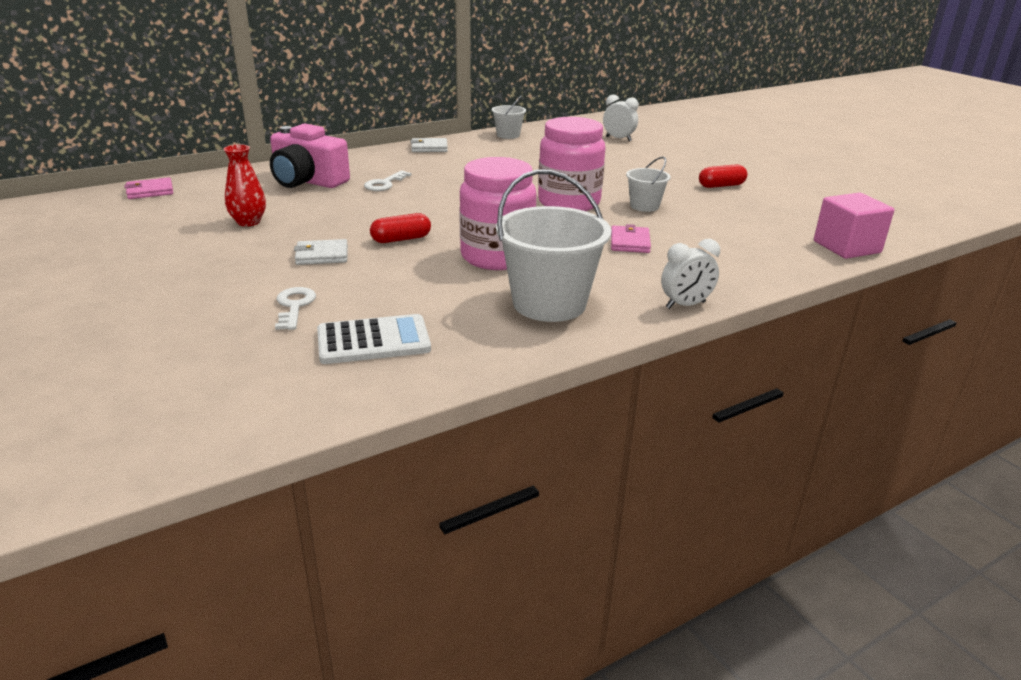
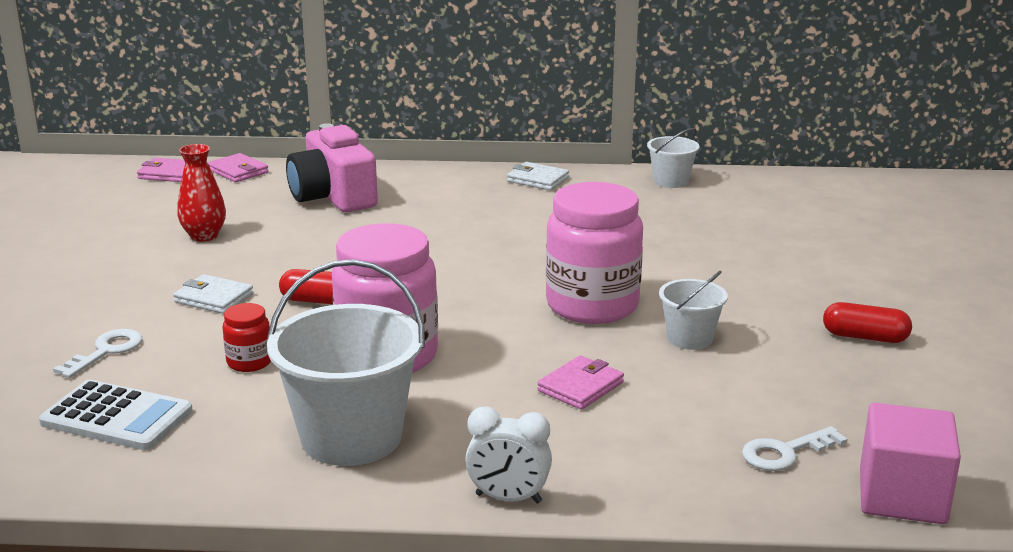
camera: 35 degrees right, 5 degrees down
(207, 180) = (238, 171): none -> pink wallet
(385, 184) = (410, 220): white key -> white key (785, 452)
(413, 284) = (249, 362): none -> red jar
(618, 139) = (827, 220): white clock -> none

